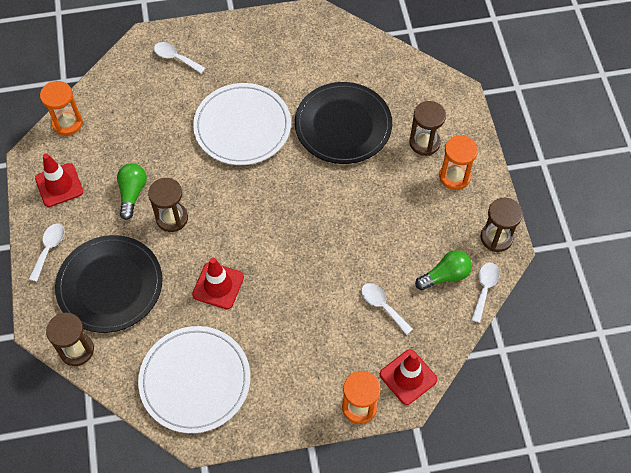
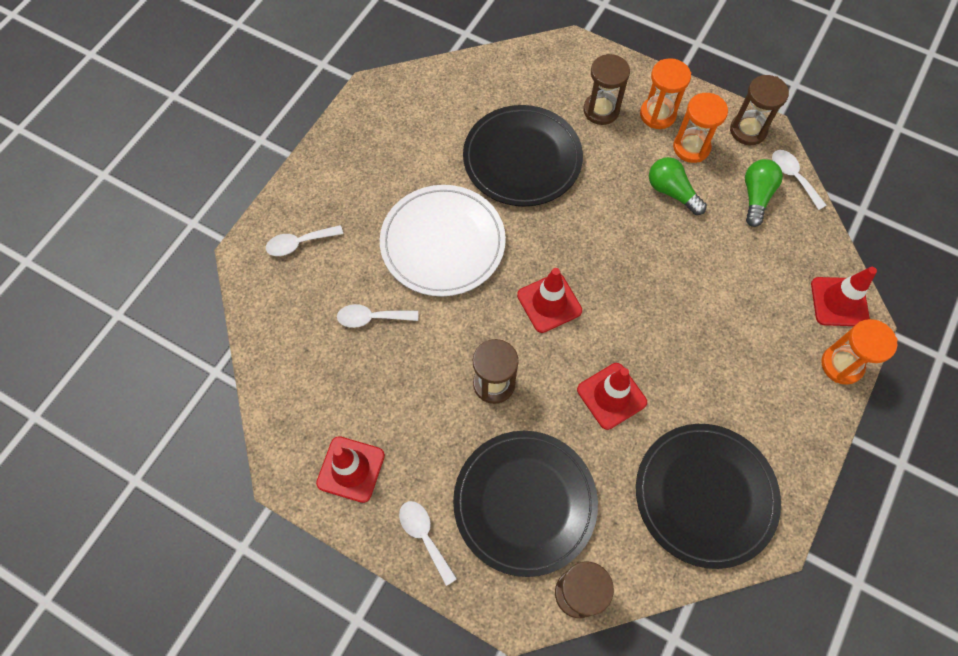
camera: 50 degrees left, 5 degrees up
(67, 123) = (277, 405): orange hourglass -> orange hourglass (691, 147)
(132, 193) = (429, 401): green light bulb -> green light bulb (672, 192)
(195, 380) = (705, 495): white plate -> black plate
(252, 210) = (549, 303): none -> red traffic cone
(382, 306) = (748, 269): white spoon -> white spoon (372, 318)

